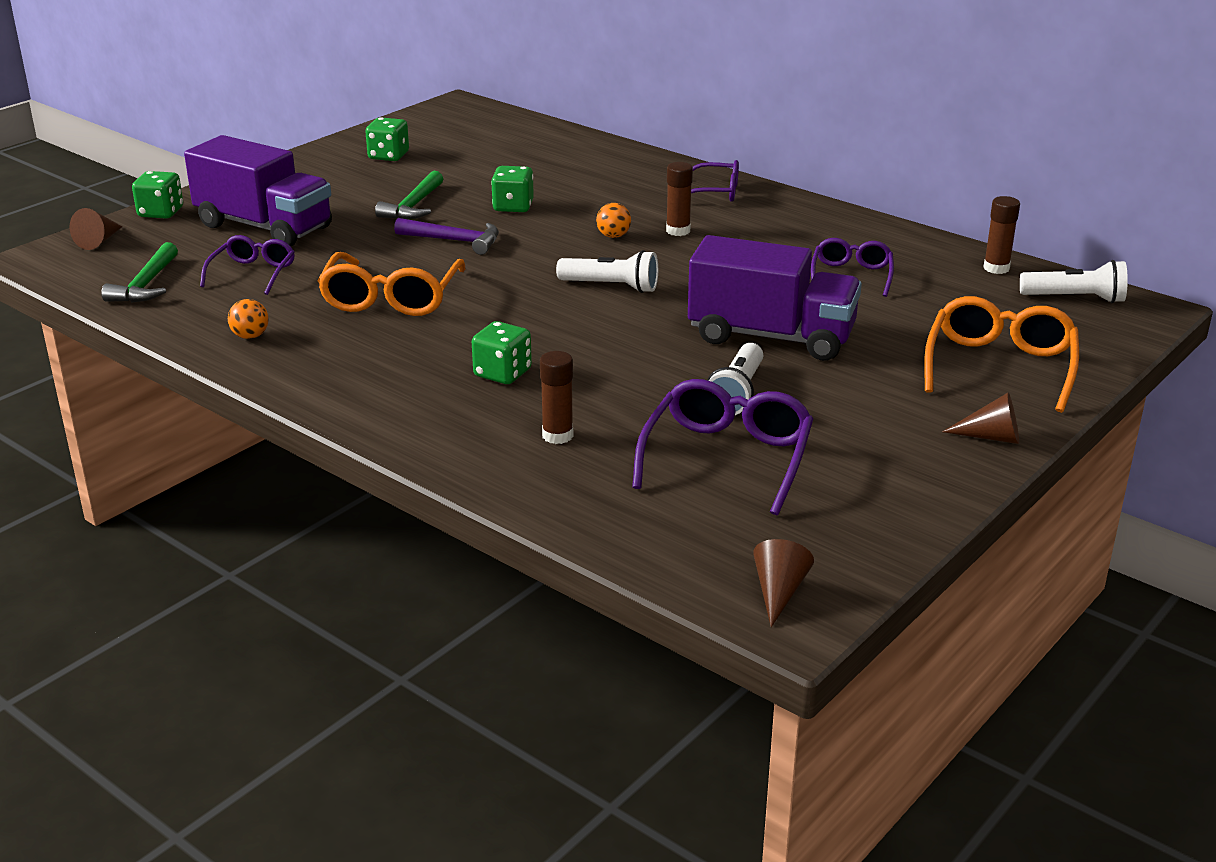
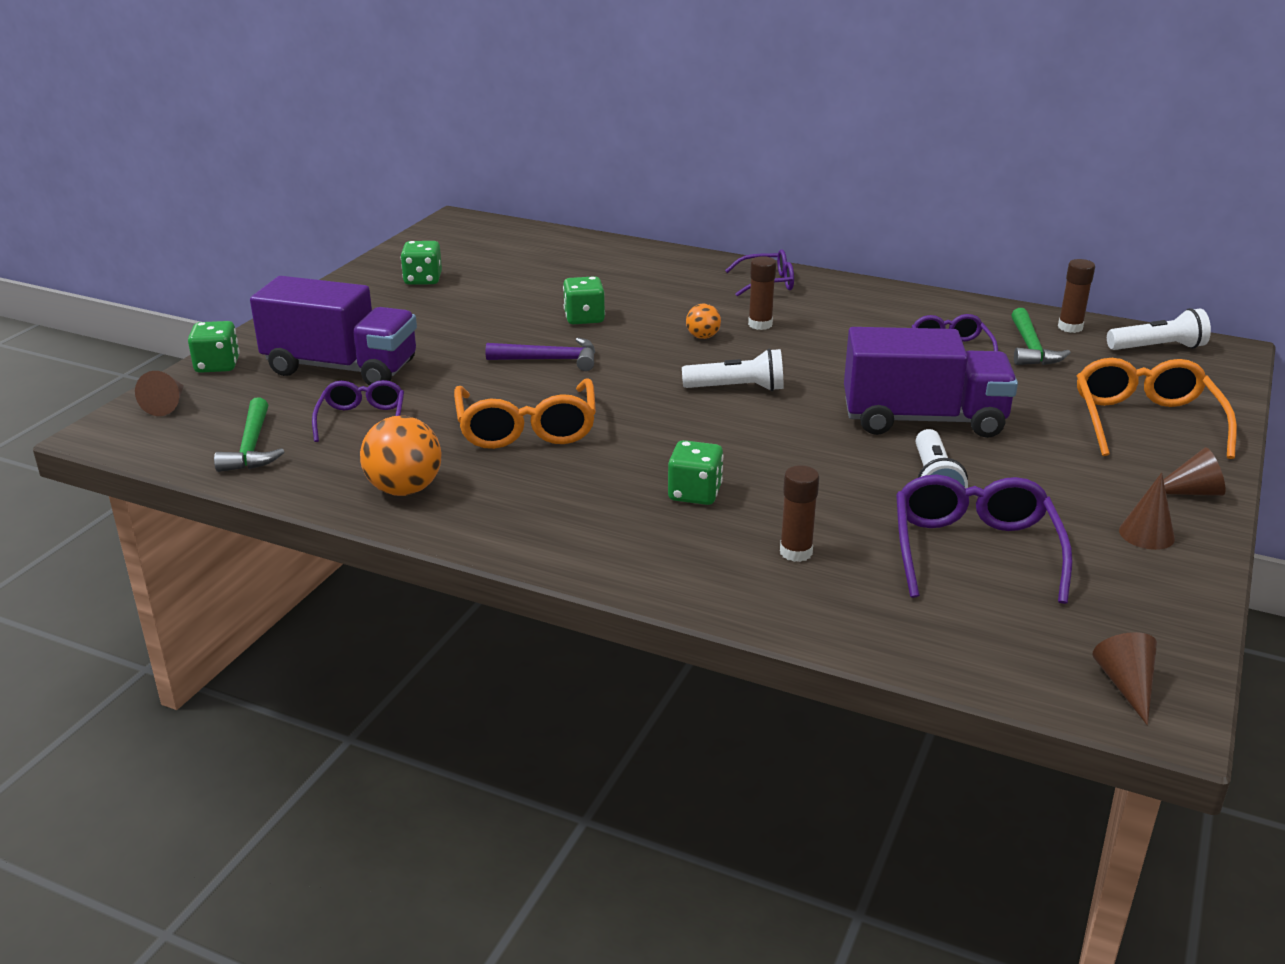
camera: 15 degrees left, 0 degrees up
(250, 336) = (404, 489): orange ball -> orange ball, size x1.84
(413, 206) = (483, 328): green hammer -> green hammer (1031, 348)
(911, 468) = (1146, 534): none -> brown cone

